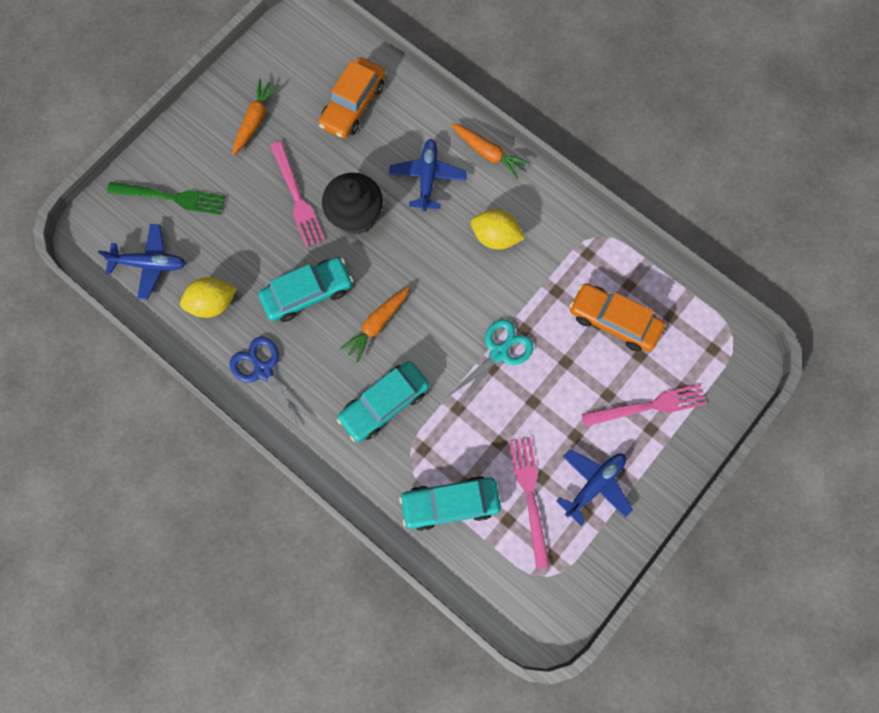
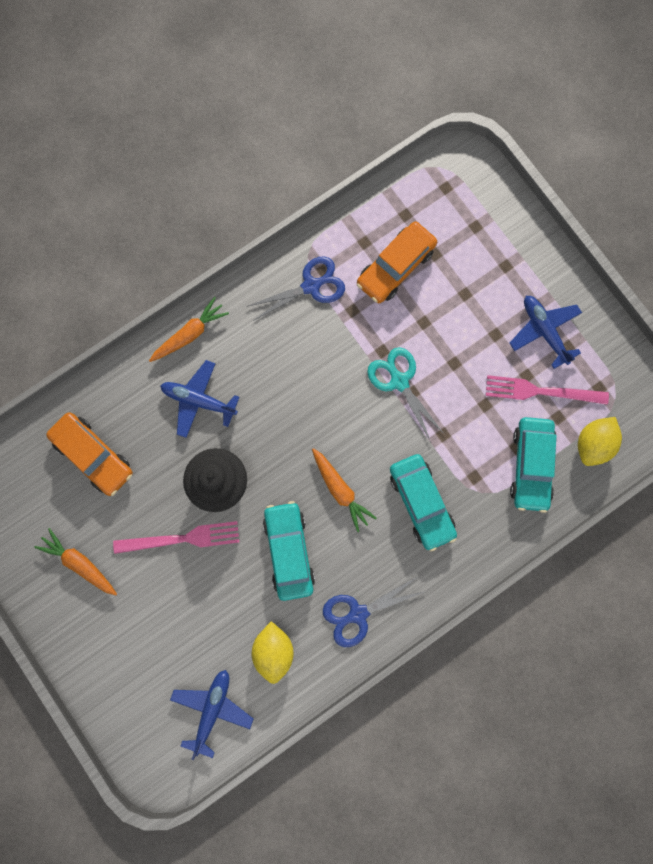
camera: 75 degrees left, 5 degrees up
(171, 197) = (143, 672): green fork -> none
(495, 237) = (281, 352): yellow lemon -> yellow lemon (593, 444)
(568, 247) = (311, 286): none -> blue scissors
(648, 406) = (484, 261): pink fork -> none

